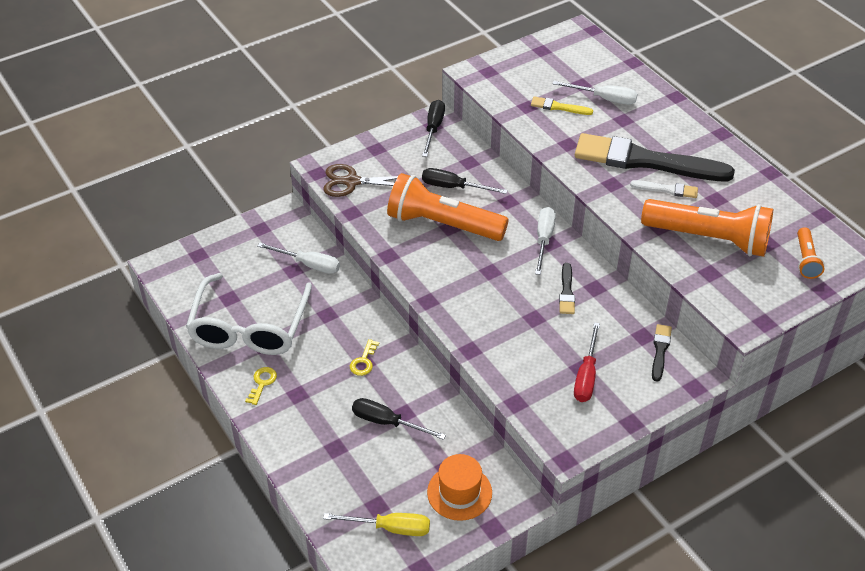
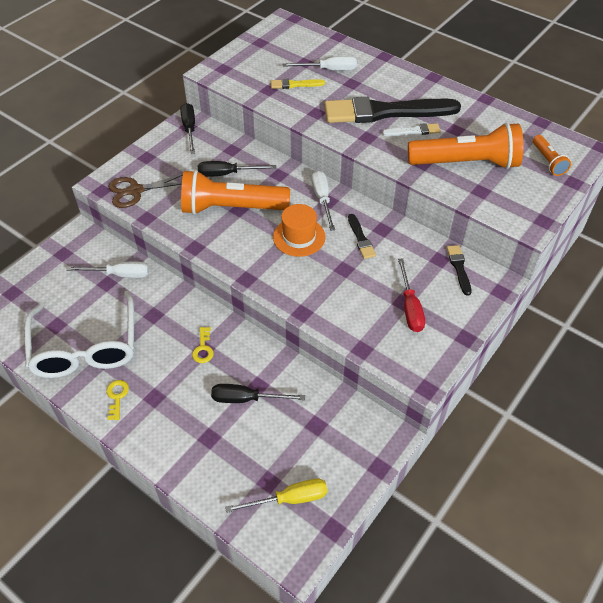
camera: 20 degrees left, 5 degrees up
(459, 492) = (336, 444): orange hat -> orange hat (299, 237)

